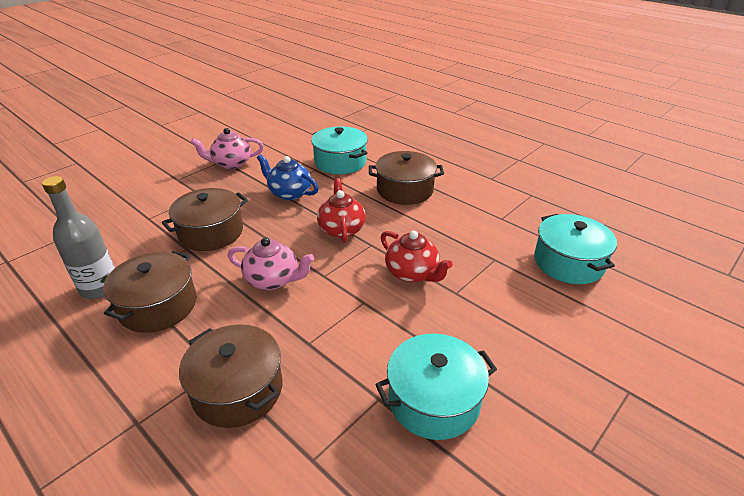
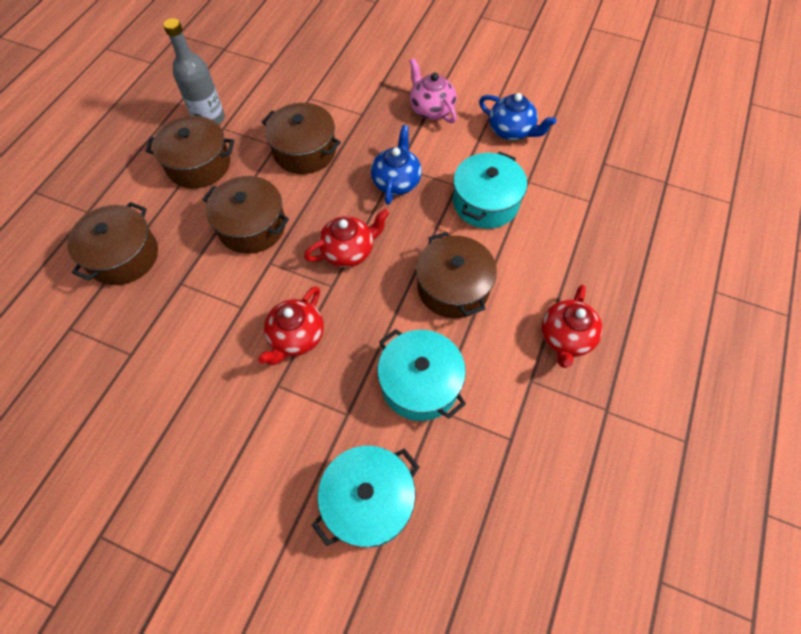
camera: 70 degrees right, 25 degrees up
(273, 280) = (252, 226): pink teapot -> brown pot
(285, 139) = (511, 131): none -> blue teapot
(434, 400) = (135, 397): turquoise pot -> turquoise pot (420, 383)
(465, 160) = (565, 338): none -> red teapot

